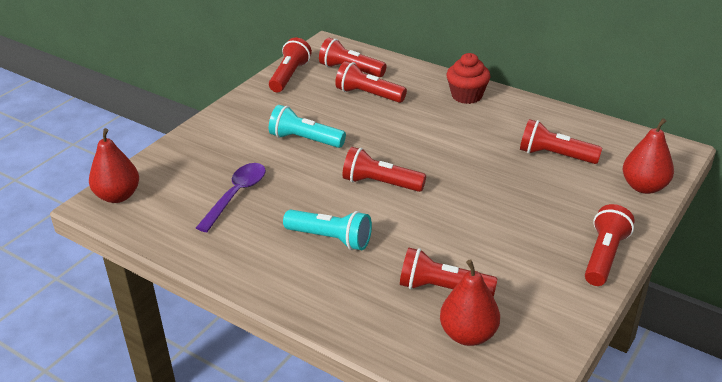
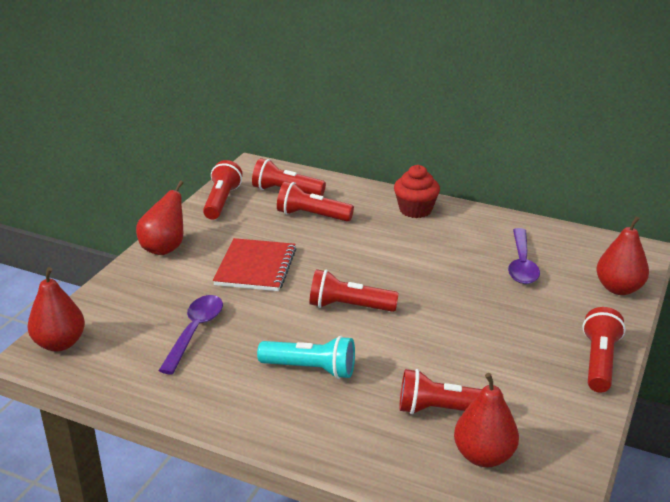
camera: 10 degrees left, 5 degrees down
(228, 116) = (164, 248): none -> red pear
(305, 140) = (255, 267): turquoise flashlight -> red notebook
(555, 155) = (521, 264): red flashlight -> purple spoon

